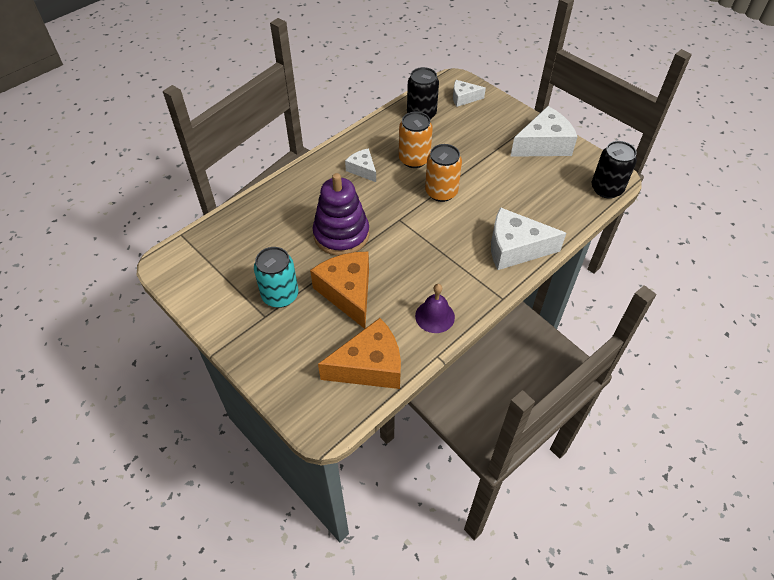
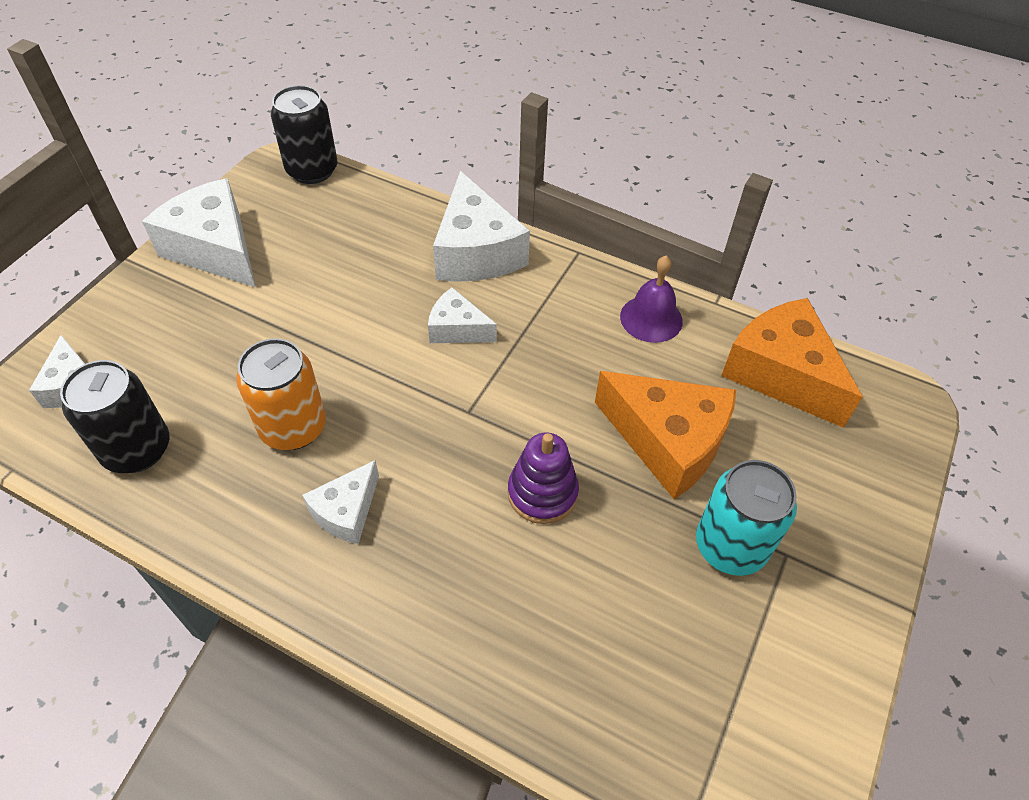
camera: 110 degrees left, 0 degrees up
(341, 234) = (542, 493): purple stacking toy -> purple stacking toy, size x0.62
(347, 292) = (668, 441): orange cheese -> orange cheese turned 105 degrees counterclockwise
(441, 192) = (377, 365): orange can -> none
(455, 227) = (457, 329): none -> white cheese

